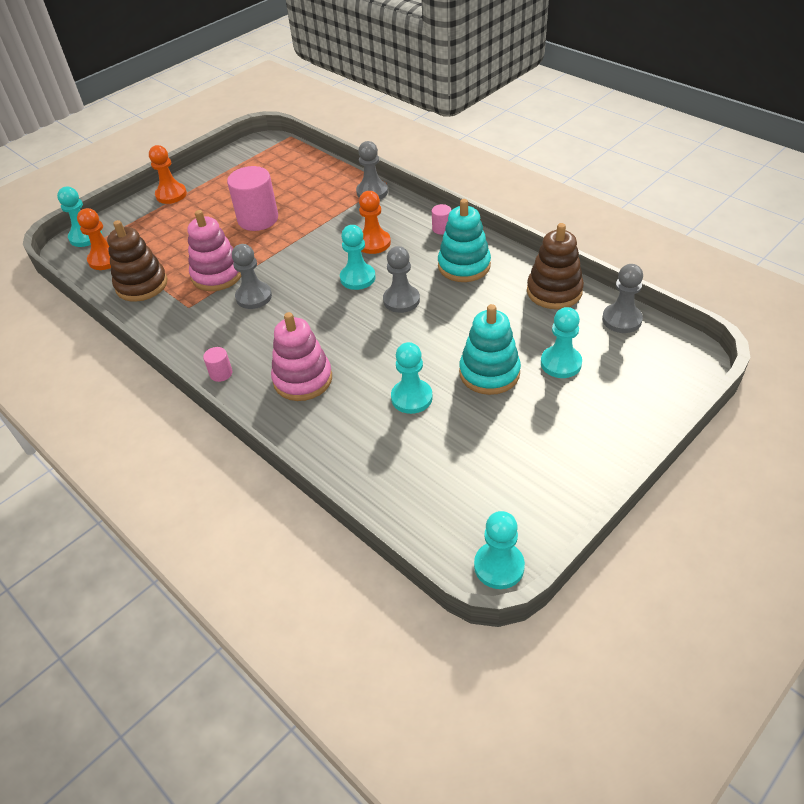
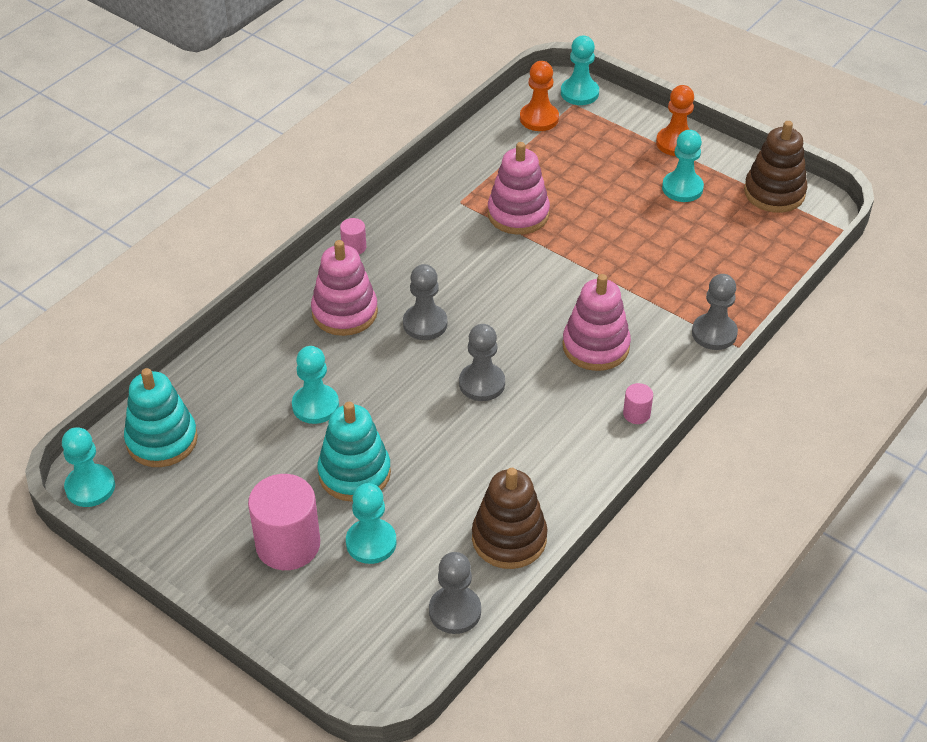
camera: 80 degrees right, 0 degrees up
(141, 285) = (495, 157): brown stacking toy -> brown stacking toy (774, 193)
(254, 297) = (480, 251): grey pawn -> grey pawn (425, 324)
(258, 219) = (634, 230): pink cylinder -> pink cylinder (288, 544)
(357, 278) = (522, 338): turquoise pawn -> turquoise pawn (682, 188)
(373, 243) = (595, 346): orange pawn -> pink stacking toy
(464, 266) = (556, 441): turquoise stacking toy -> turquoise stacking toy (162, 440)

